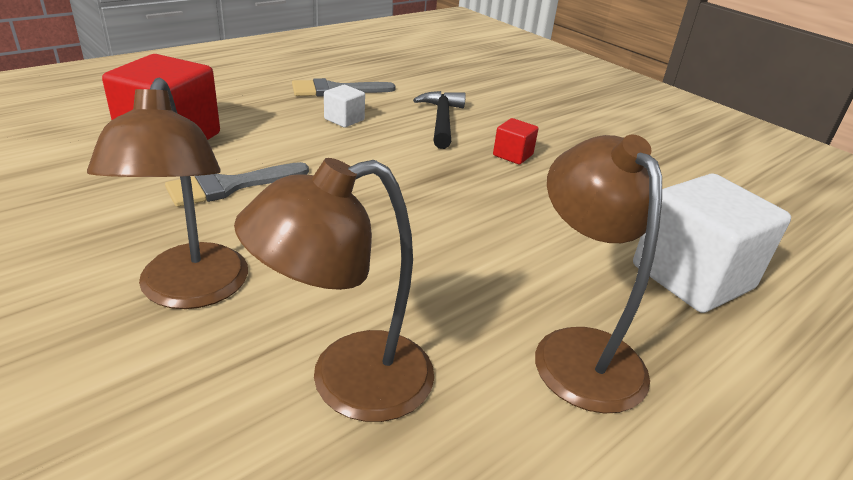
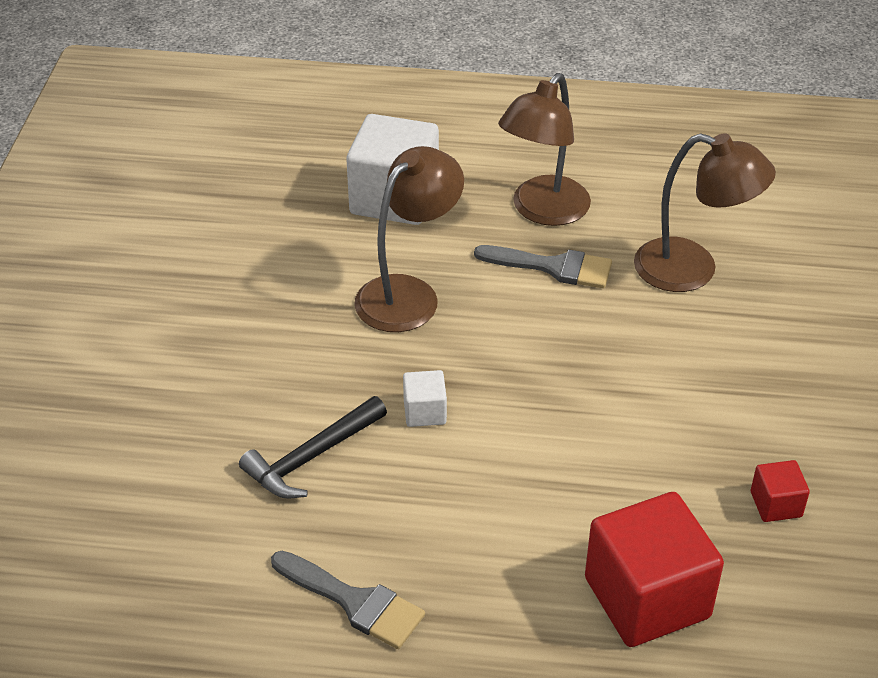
camera: 130 degrees left, 10 degrees up
(190, 291) = (743, 379): brown lamp -> brown lamp (408, 294)
(230, 186) = (639, 477): grey brush -> grey brush (553, 267)
(344, 119) = (419, 525): white cube -> white cube (424, 412)
(513, 155) = (323, 364): red cube -> red cube (776, 504)

